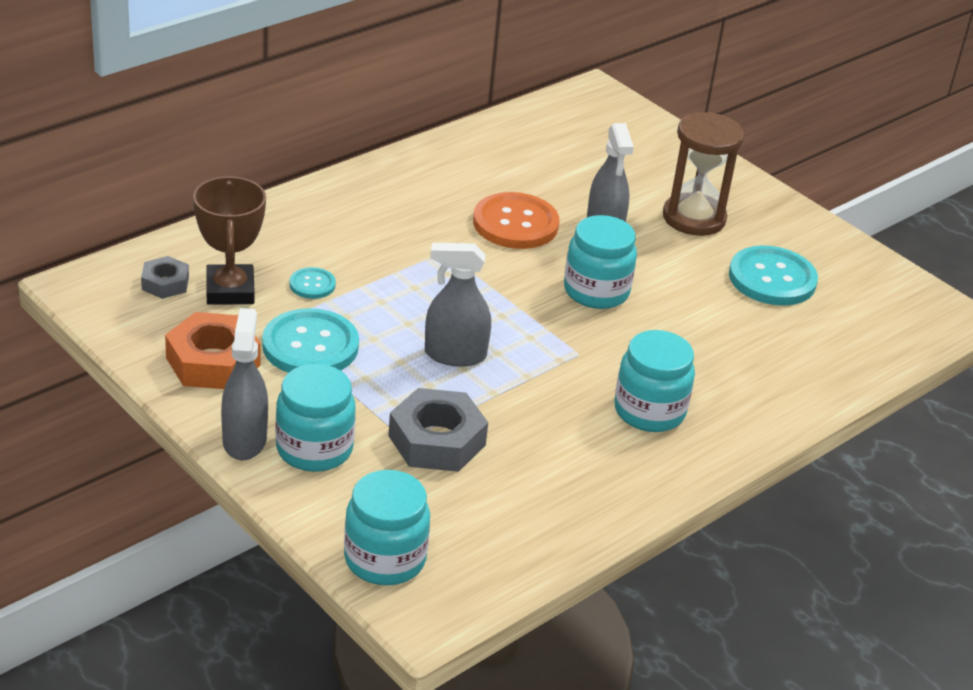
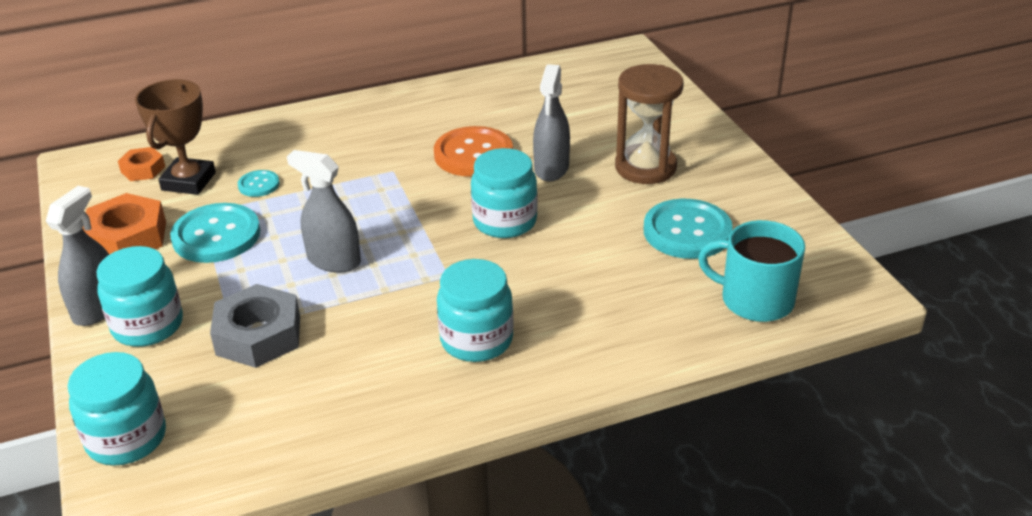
camera: 25 degrees right, 0 degrees up
(165, 283) = (143, 169): grey nut -> orange nut
(869, 336) = (755, 300): none -> turquoise mug

